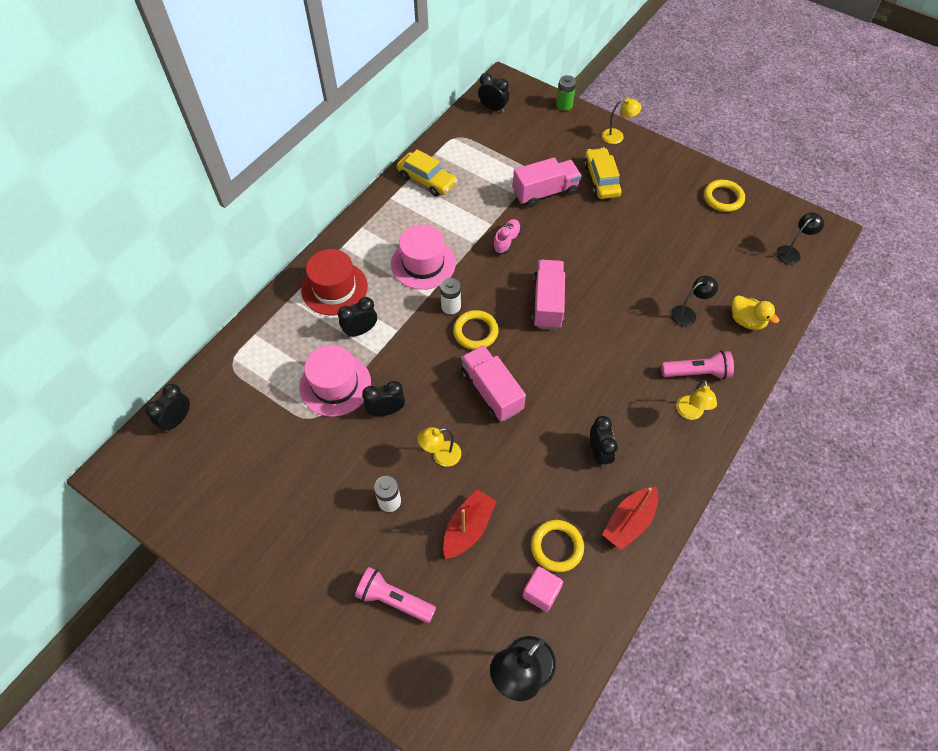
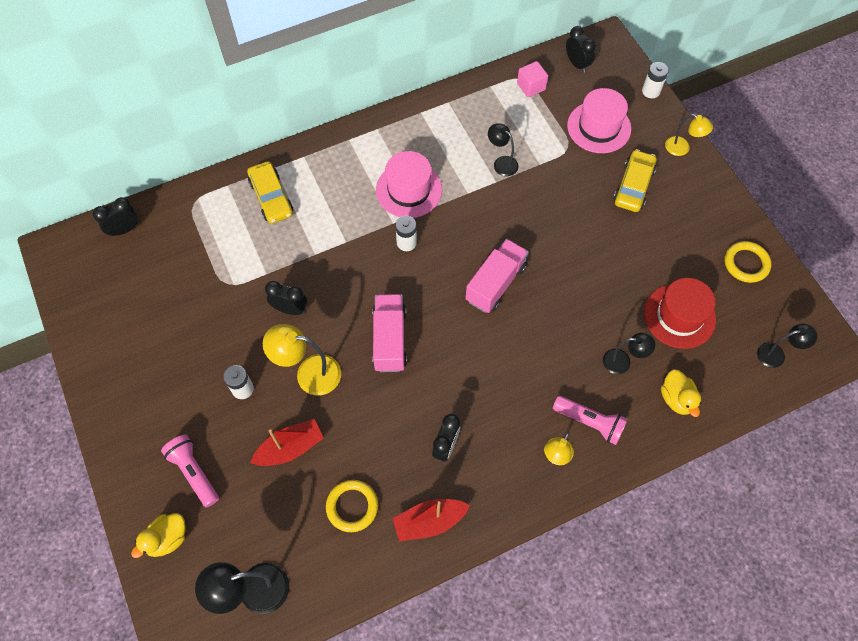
camera: 30 degrees right, 5 degrees up
(334, 288) = (318, 176): red hat -> red hat (679, 316)
(335, 385) = (263, 264): pink hat -> pink hat (599, 127)
(360, 331) = (315, 226): black clock -> none
(409, 674) = (167, 539): none -> yellow duck
(427, 180) = (465, 110): yellow car -> yellow car (271, 198)
(441, 456) = (309, 373): yellow lamp -> yellow lamp, size x1.59
(475, 332) = (412, 277): yellow ring -> none
(486, 208) = (501, 163): none -> black lamp
(506, 241) = (499, 204): pink shoe -> none
(541, 592) = (313, 537): pink cube -> pink cube (531, 87)
(545, 192) = (568, 173): pink truck -> none
(564, 105) = (651, 91): green battery -> white battery

